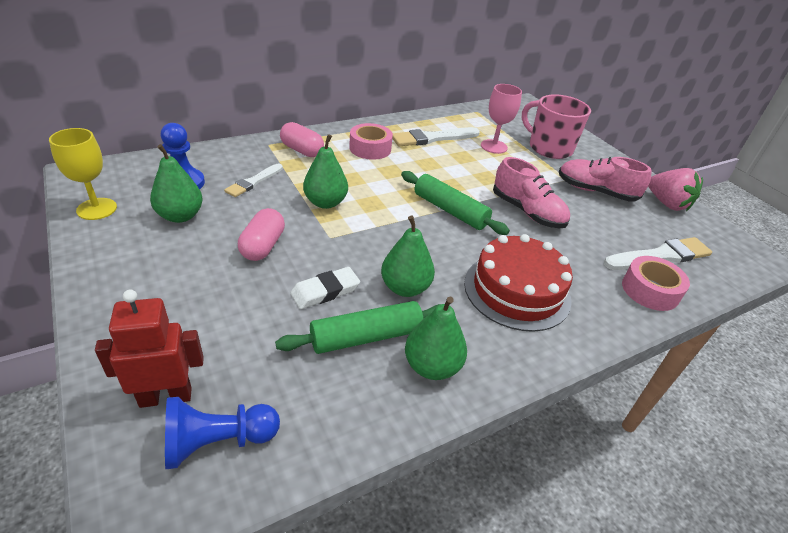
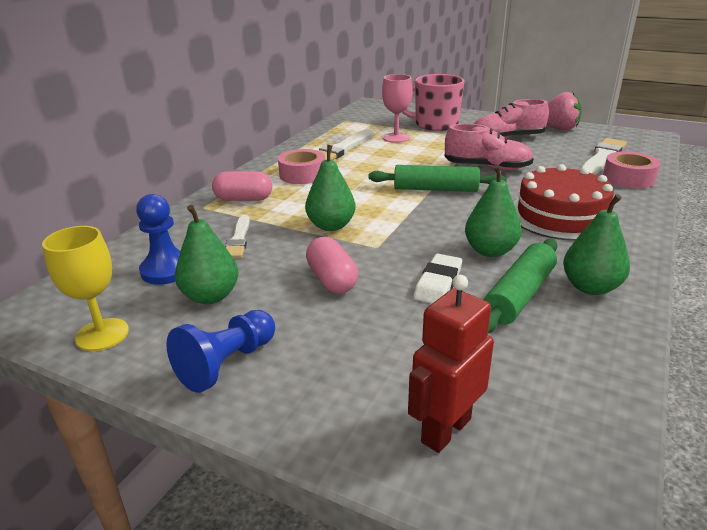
camera: 30 degrees left, 10 degrees down
(218, 442) = (542, 429): blue pawn -> blue pawn (227, 363)

